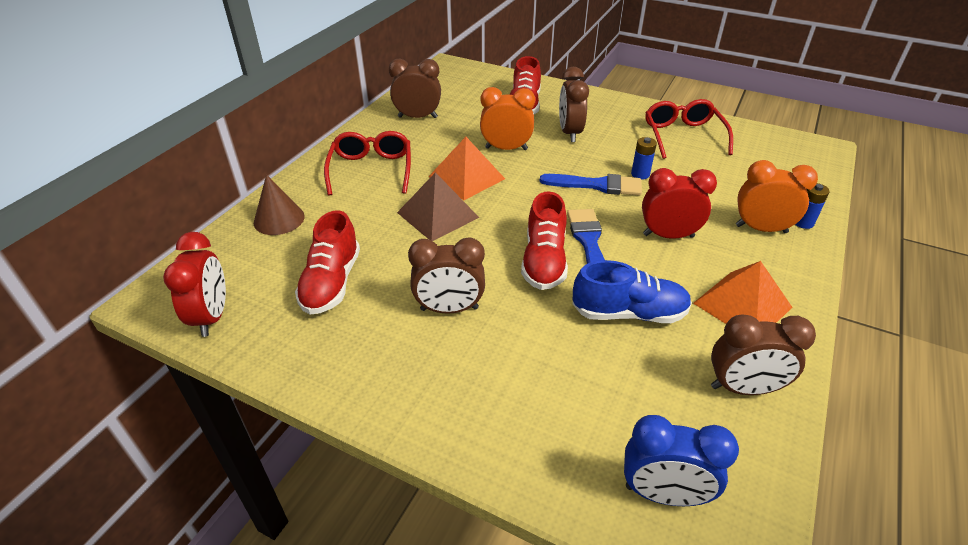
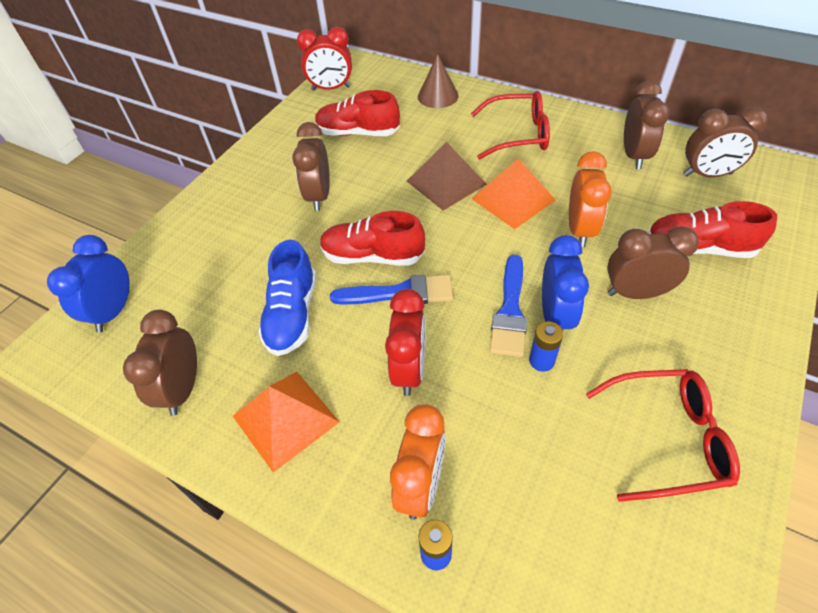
camera: 95 degrees right, 10 degrees up
(446, 92) = (707, 174): none -> brown clock
(598, 166) = (555, 316): none -> blue clock

